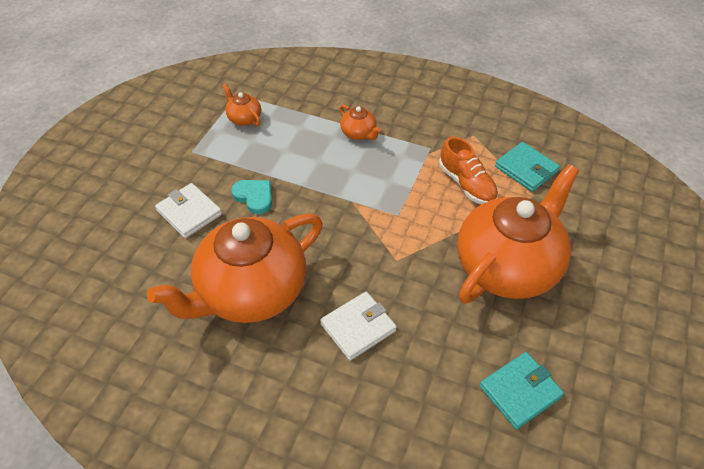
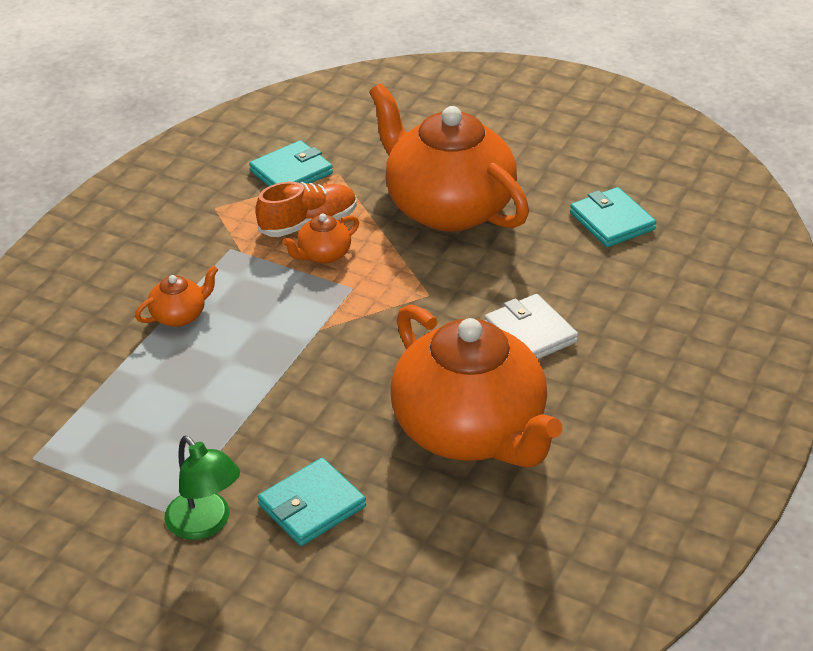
camera: 85 degrees left, 10 degrees down
(180, 167) = (205, 524): none -> green lamp
(189, 212) = (312, 506): white wallet -> turquoise wallet
(244, 118) = (101, 447): orange teapot -> orange teapot (323, 255)
(254, 197) = (292, 431): turquoise heart -> none

